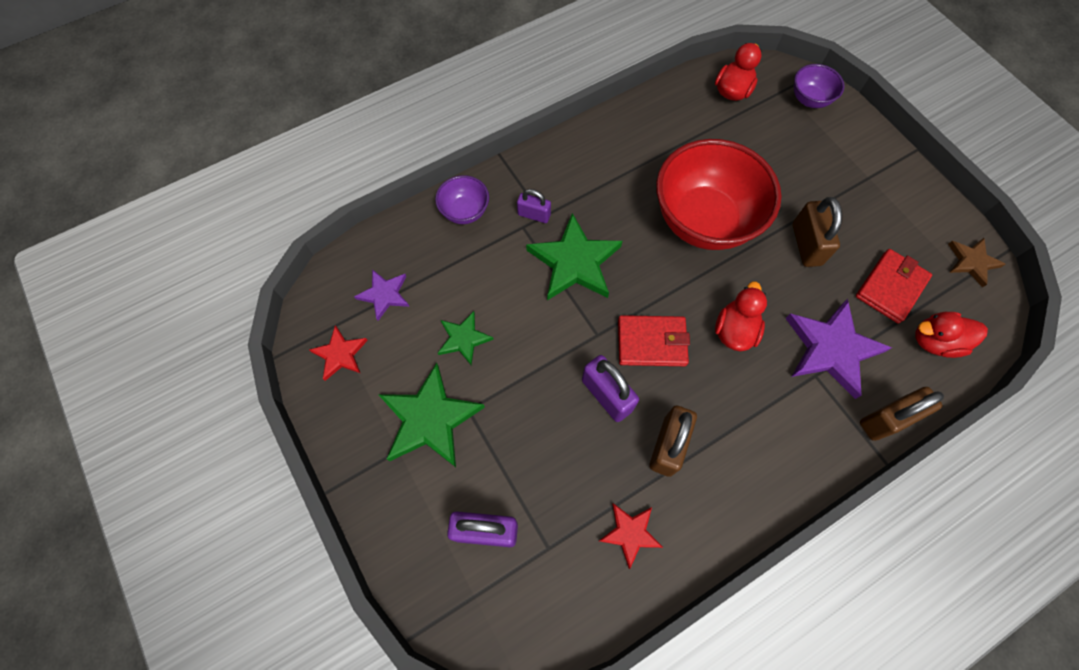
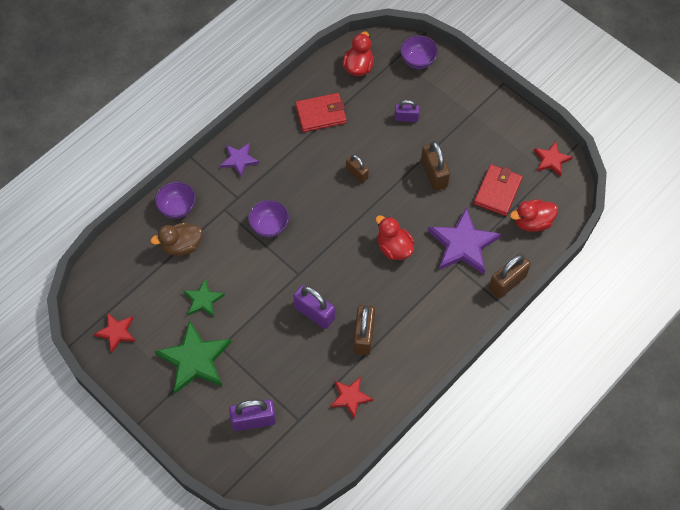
camera: 15 degrees left, 5 degrees down
(384, 295) = (135, 283): purple star -> purple star (239, 160)
(456, 260) = (181, 246): none -> brown duck
(534, 215) = (230, 198): purple padlock -> purple padlock (406, 118)
(574, 262) = (269, 226): green star -> purple bowl
(651, 342) = (338, 270): red wallet -> red wallet (321, 114)
(703, 220) = (357, 174): red bowl -> brown padlock
(734, 330) = (394, 248): red duck -> red duck turned 45 degrees counterclockwise
(971, 262) = (551, 160): brown star -> red star

